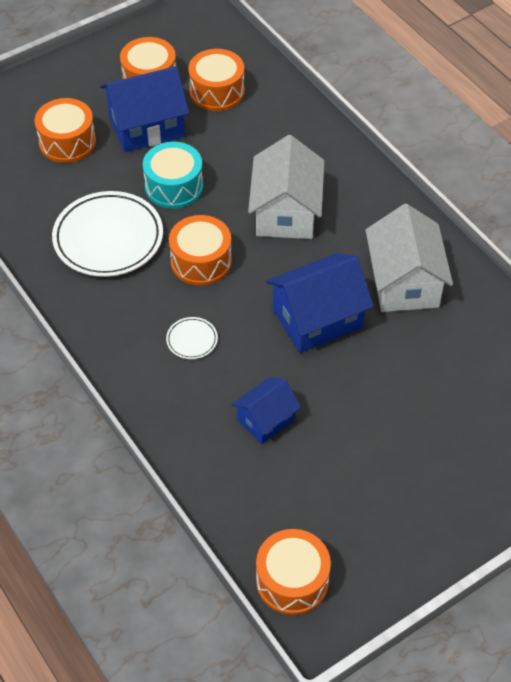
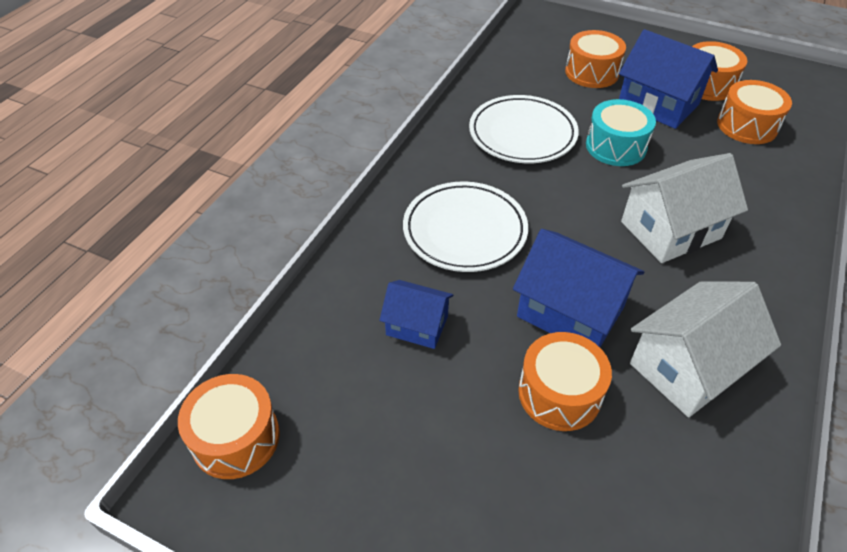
camera: 60 degrees right, 5 degrees down
(192, 340) = (464, 231): white plate -> white plate, size x2.28
(201, 261) = (555, 198): orange drum -> orange drum (559, 393)

